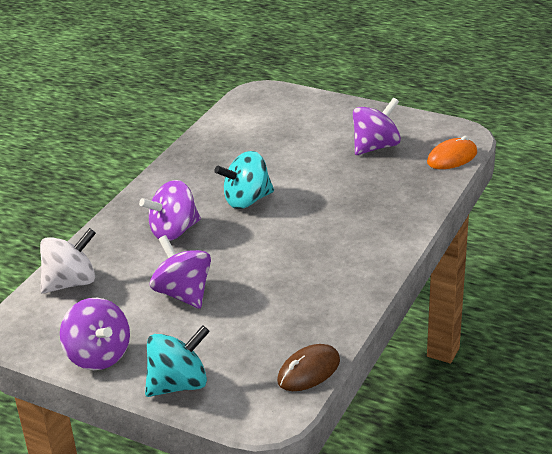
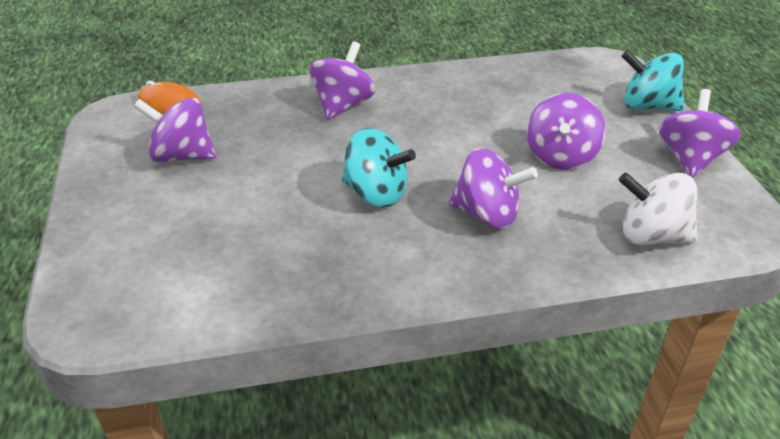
camera: 130 degrees left, 5 degrees up
(309, 371) = (549, 63): brown mouse -> none
(367, 227) = (343, 105): none -> purple spinning top

